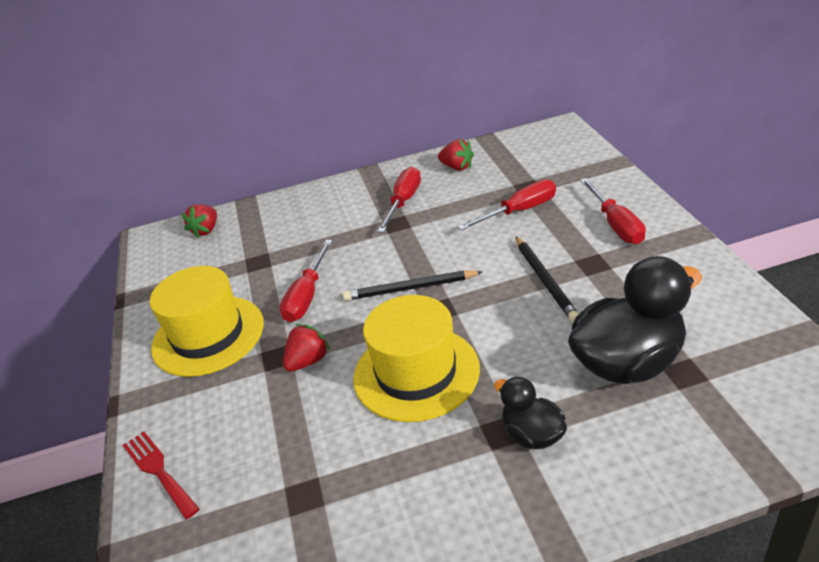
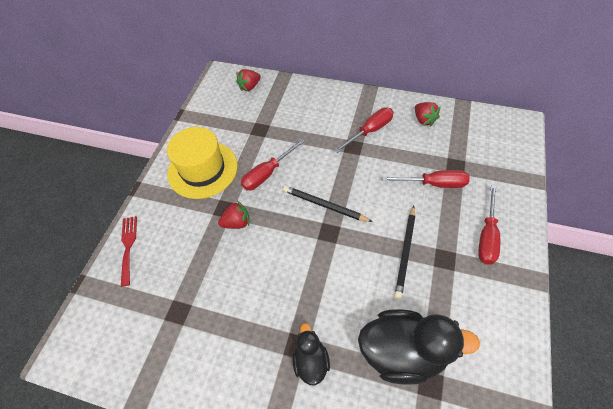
camera: 30 degrees right, 20 degrees up
(416, 373) = (283, 271): yellow hat -> none

